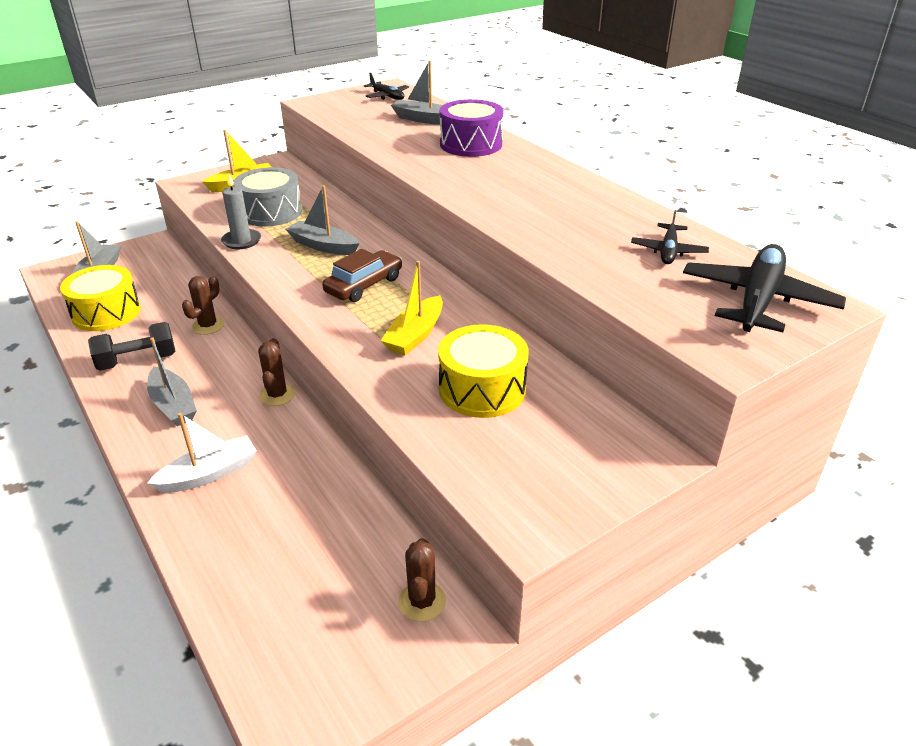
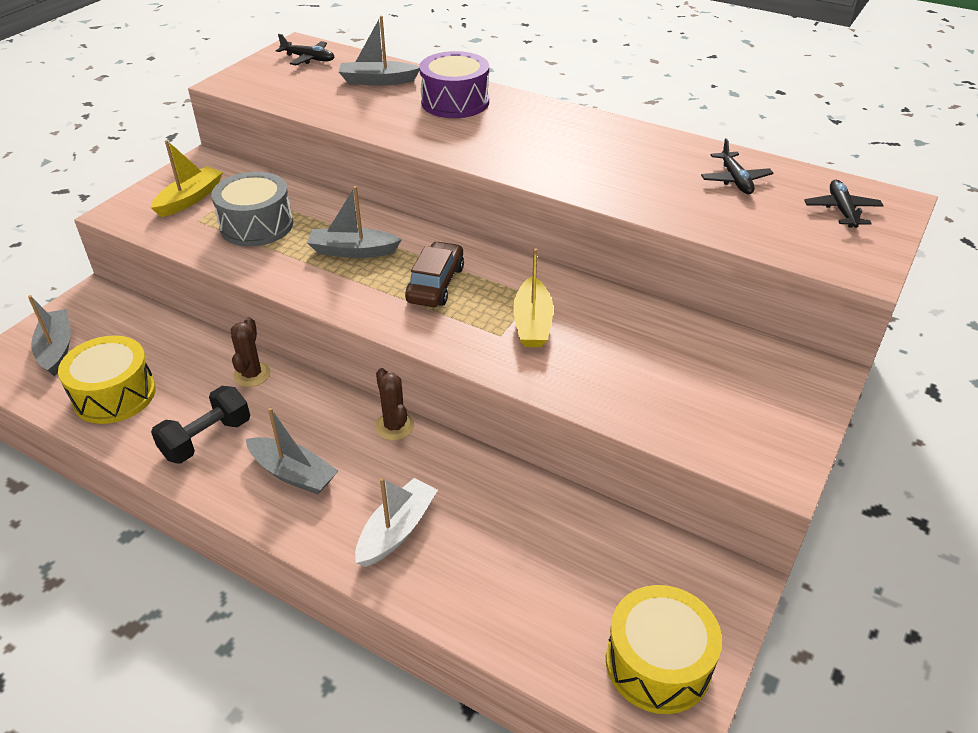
camera: 25 degrees left, 5 degrees up
(241, 241) = (256, 268): grey candle -> none
(422, 601) = (689, 571): brown cactus -> none
(482, 389) = (638, 358): yellow drum -> yellow drum (658, 663)
(757, 300) = (841, 210): black plane -> black plane, size x0.54

